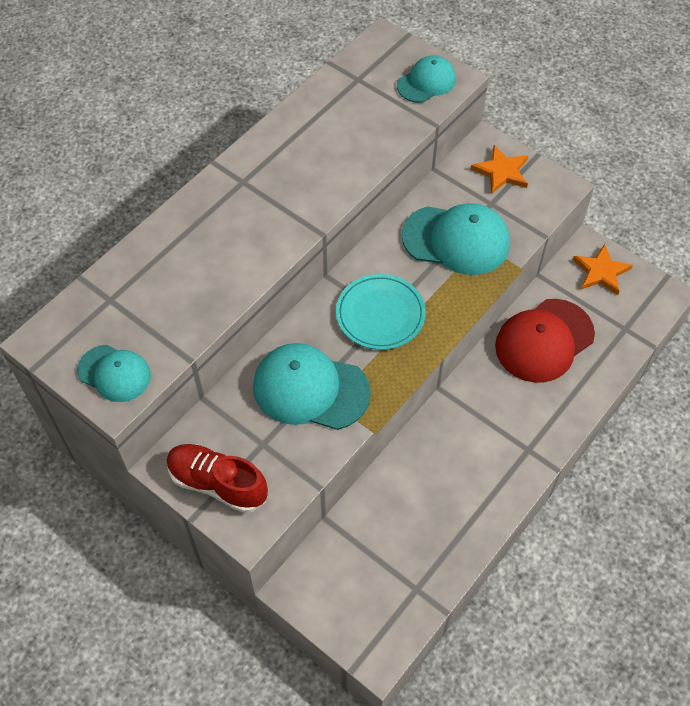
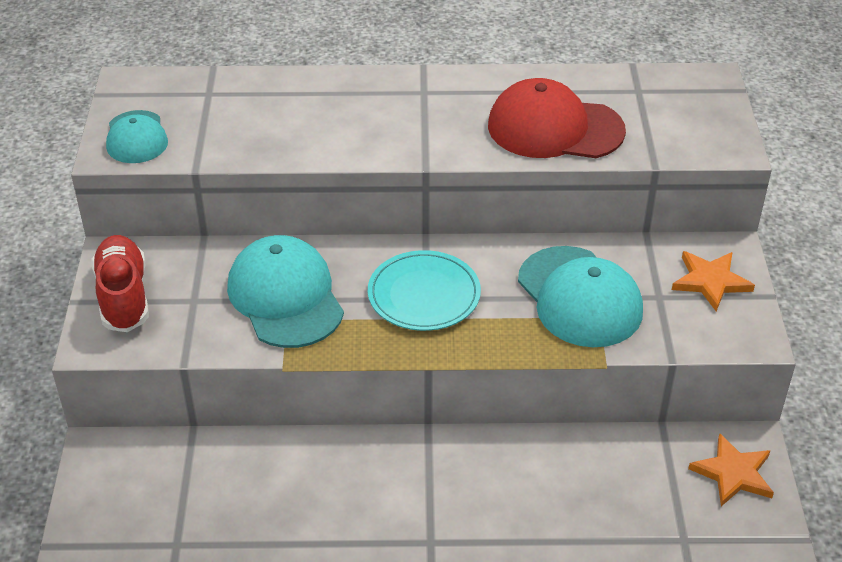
camera: 50 degrees right, 15 degrees down
(426, 82) = (699, 133): turquoise cap -> none
(544, 341) = (582, 476): red cap -> red cap (555, 128)

